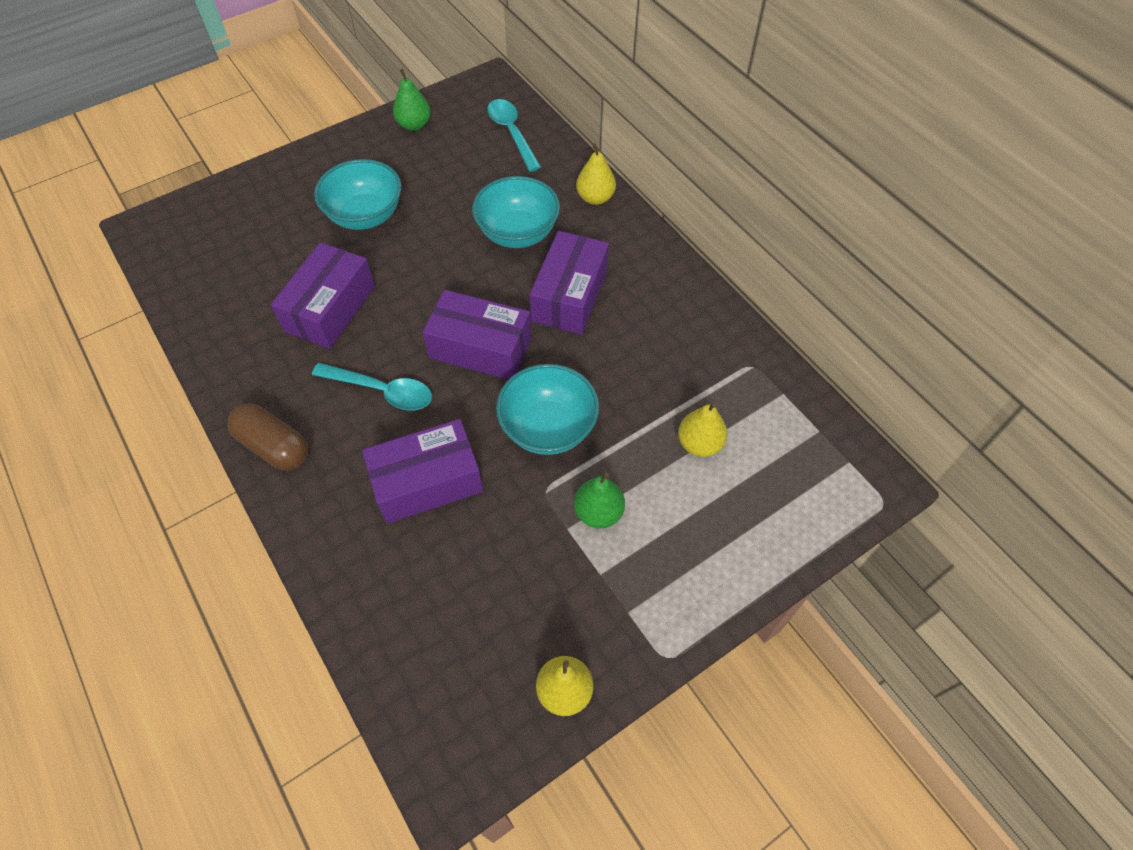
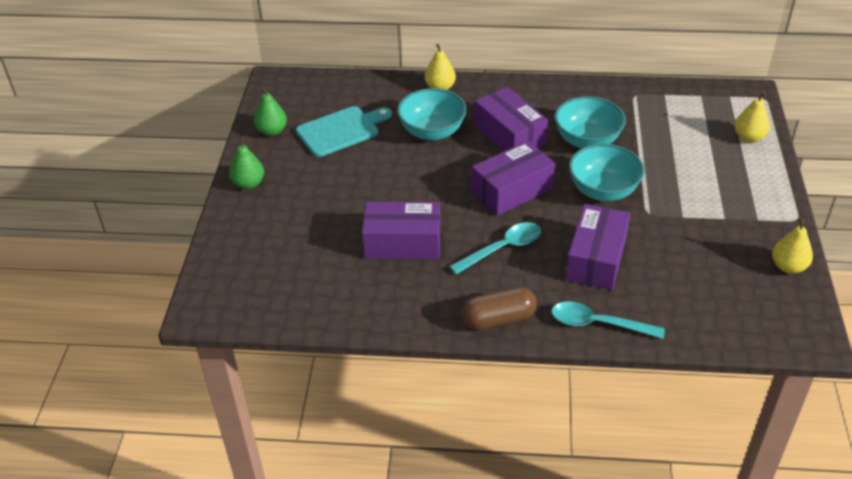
camera: 50 degrees left, 15 degrees down
(330, 308) = (402, 243): purple box -> purple box turned 60 degrees counterclockwise
(365, 215) = (333, 191): turquoise bowl -> turquoise bowl (587, 140)
(458, 168) = (341, 130): none -> turquoise cutting board
(512, 133) = (338, 93): turquoise spoon -> turquoise spoon (598, 324)
(598, 512) = (682, 199): green pear -> green pear (249, 184)
(699, 444) = (670, 140): yellow pear -> yellow pear (749, 137)

